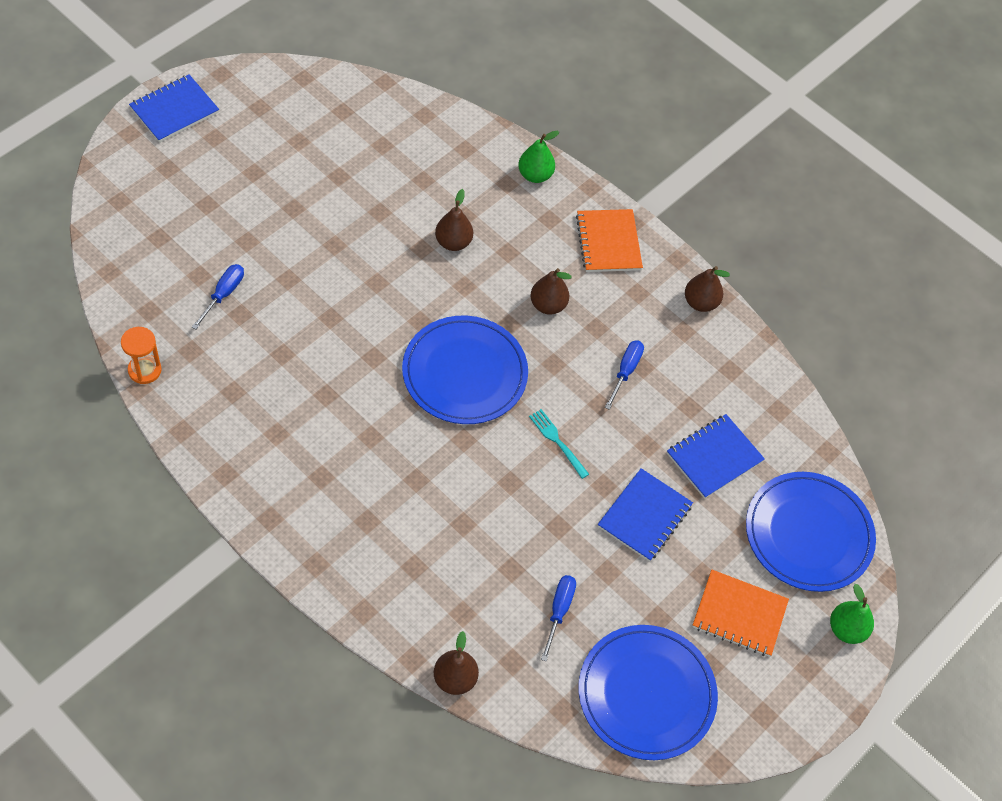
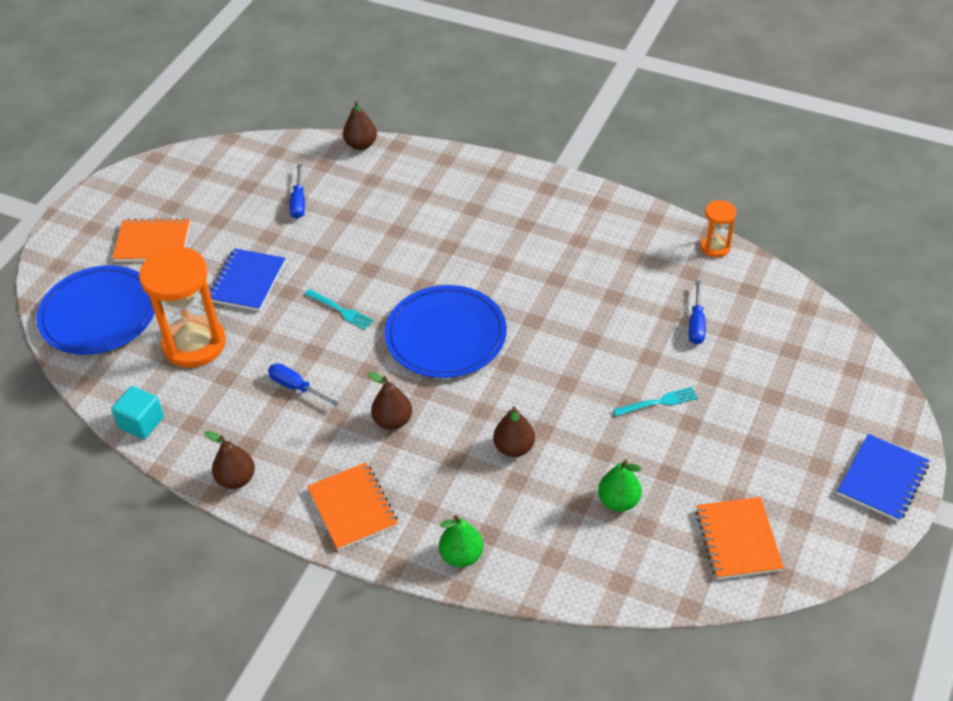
camera: 170 degrees right, 10 degrees down
(307, 235) = (659, 402): none -> turquoise fork
(318, 110) = (738, 539): none -> orange notebook
(625, 371) = (296, 387): blue screwdriver -> blue screwdriver turned 120 degrees clockwise
(646, 694) = (217, 177): blue plate -> none
(714, 457) = (194, 344): blue notebook -> orange hourglass
(777, 388) = (141, 423): none -> turquoise cube
(846, 629) = (60, 260): green pear -> green pear (618, 501)

